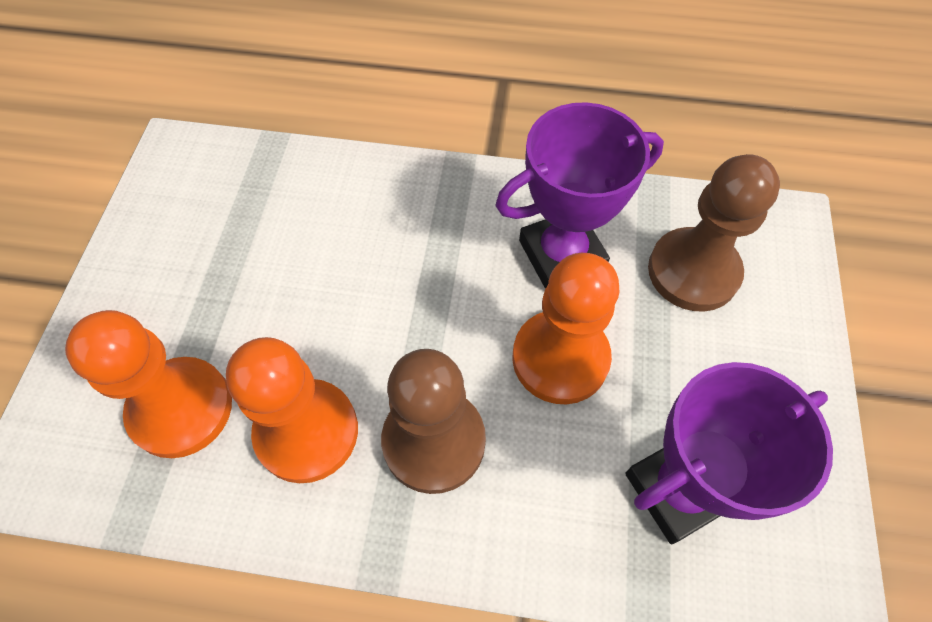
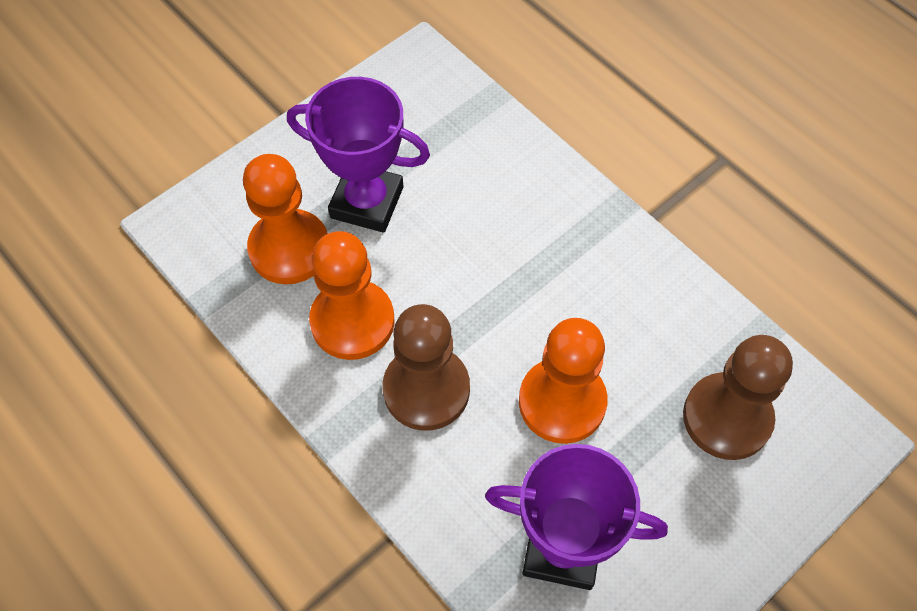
camera: 40 degrees right, 0 degrees up
(561, 255) = (633, 331): purple trophy -> purple trophy (367, 202)

